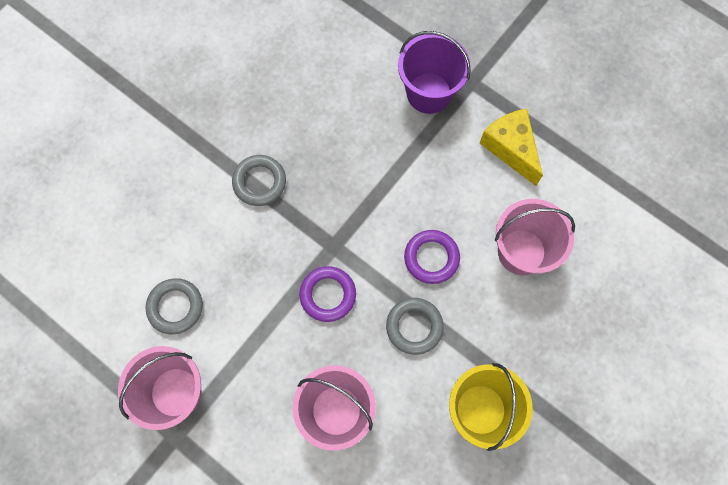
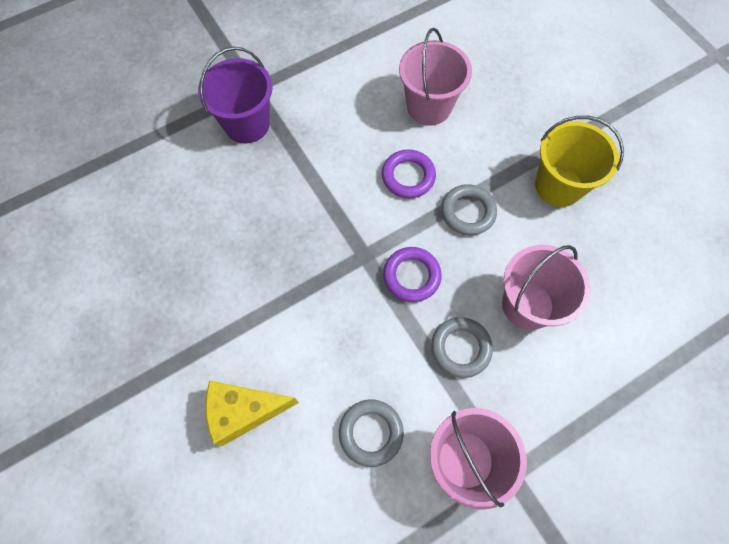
camera: 70 degrees left, 5 degrees down
(259, 182) = (267, 303): grey ring -> grey ring (460, 348)
(511, 148) = (331, 81): yellow cheese -> yellow cheese (244, 411)

